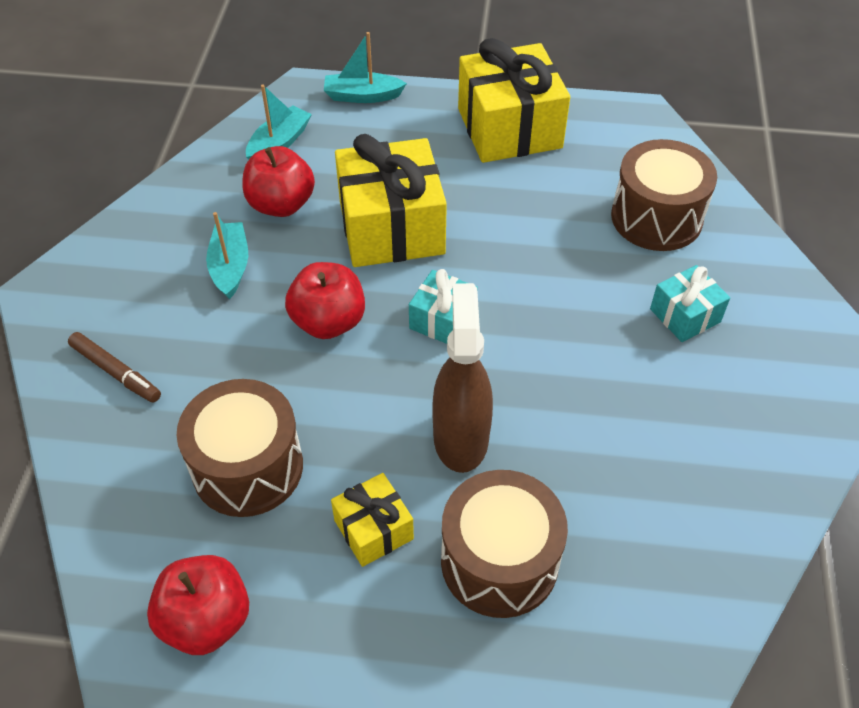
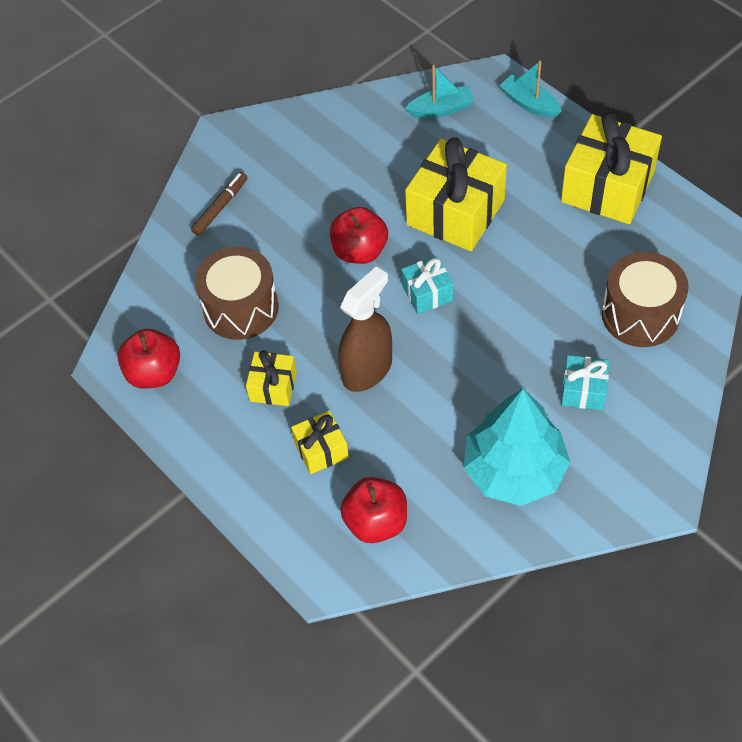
camera: 45 degrees right, 5 degrees up
(116, 372) = (220, 207): brown marker -> brown marker turned 135 degrees counterclockwise
(230, 267) = (336, 179): turquoise boat -> none
(281, 204) = (403, 155): red apple -> red apple (376, 522)
(499, 561) = (321, 450): brown drum -> yellow gift
(710, 435) = (514, 470): none -> turquoise tree

